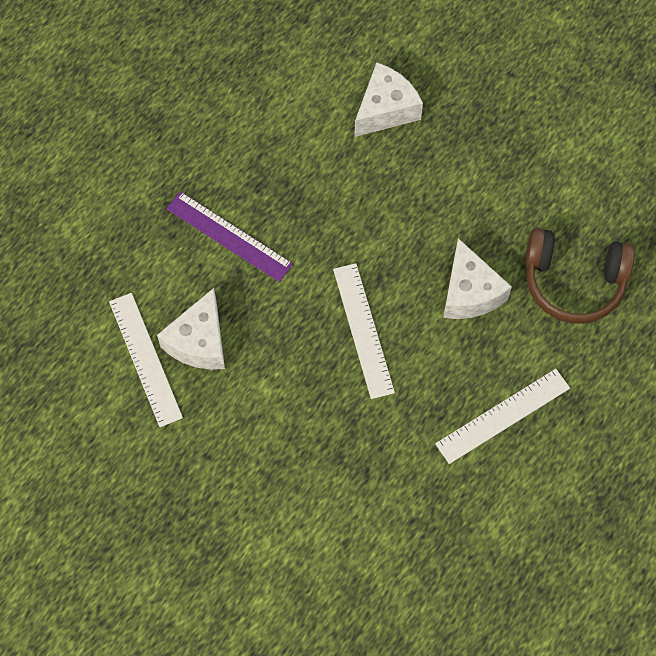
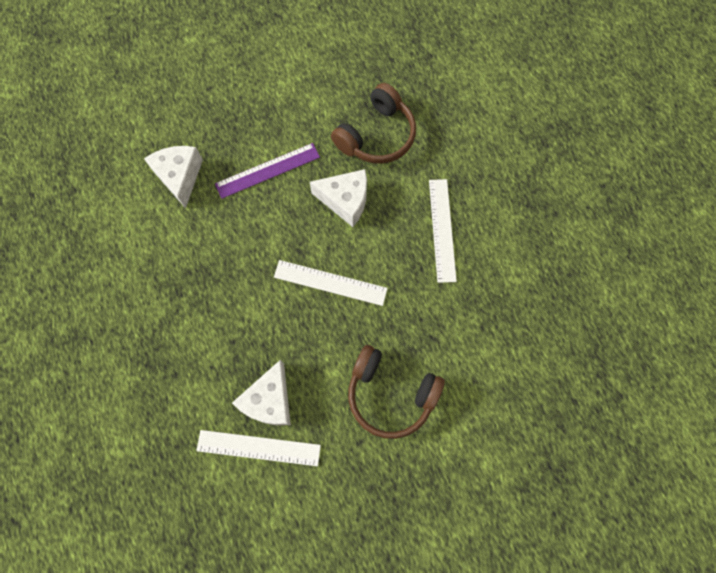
camera: 60 degrees left, 5 degrees up
(199, 341) = (269, 400): white cheese -> white cheese turned 60 degrees clockwise
(229, 236) = (202, 334): purple ruler -> purple ruler (267, 170)
(277, 460) = (390, 394): none -> brown headphones

